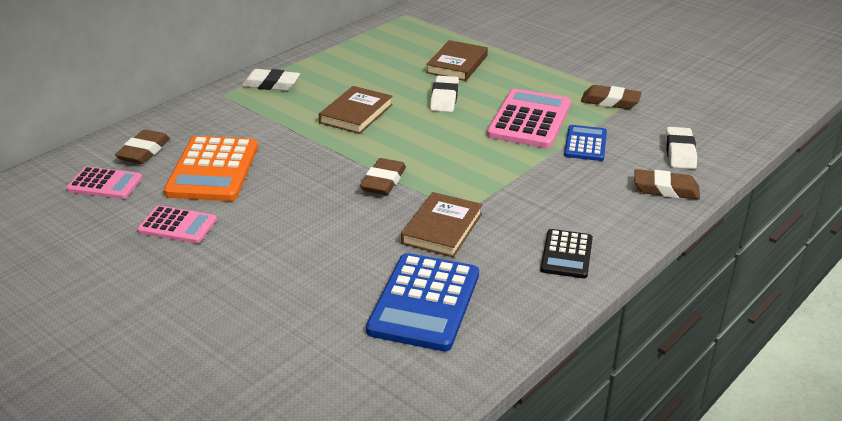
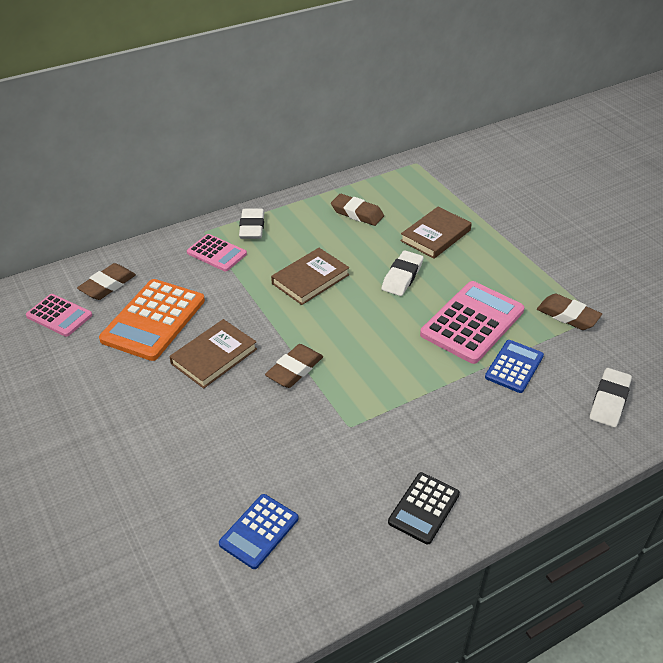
camera: 20 degrees right, 10 degrees up
(177, 225) = (93, 379): pink calculator -> pink calculator (216, 253)
(271, 84) = (252, 227): white eraser -> white eraser turned 60 degrees clockwise
(424, 302) = (259, 531): blue calculator -> blue calculator, size x0.58
(442, 228) = (320, 442): brown book -> brown book (214, 356)
(665, 189) = (569, 448): brown eraser -> brown eraser (357, 213)

